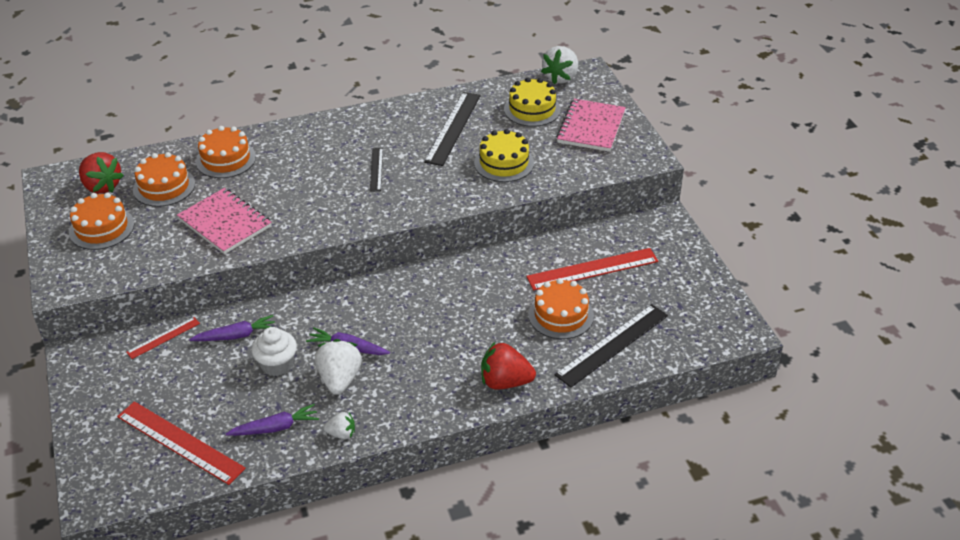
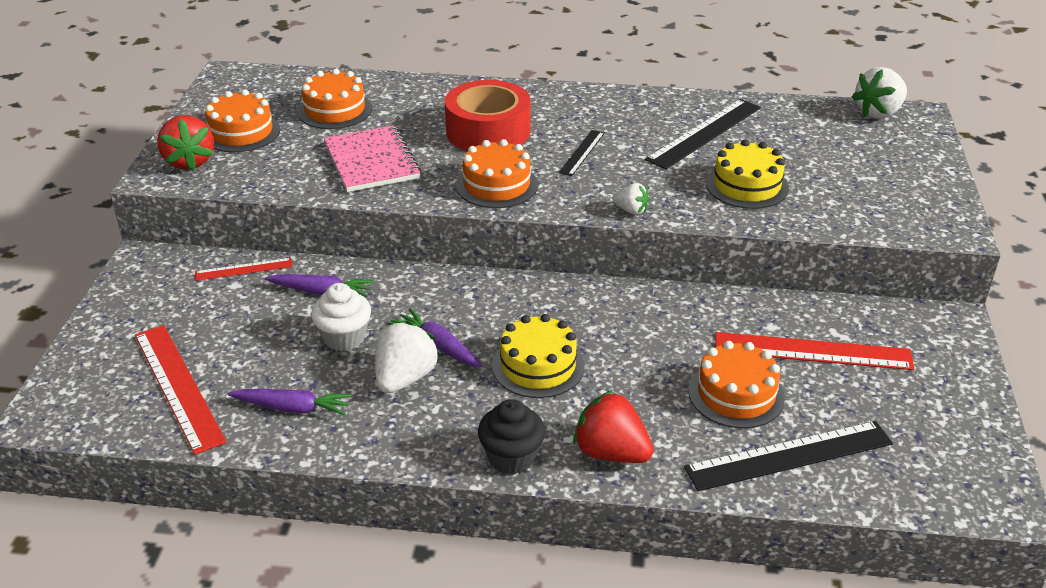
camera: 25 degrees right, 5 degrees down
(102, 186) = (273, 94): red strawberry -> red strawberry (189, 162)
(225, 159) = (419, 101): orange cake -> orange cake (496, 185)
(296, 171) = (488, 131): none -> red tape
(341, 434) = (364, 443): white strawberry -> white strawberry (631, 210)
(444, 408) = (511, 457): none -> black cupcake
(532, 109) = (819, 137): yellow cake -> yellow cake (538, 366)
(591, 127) = (889, 175): pink notebook -> none

